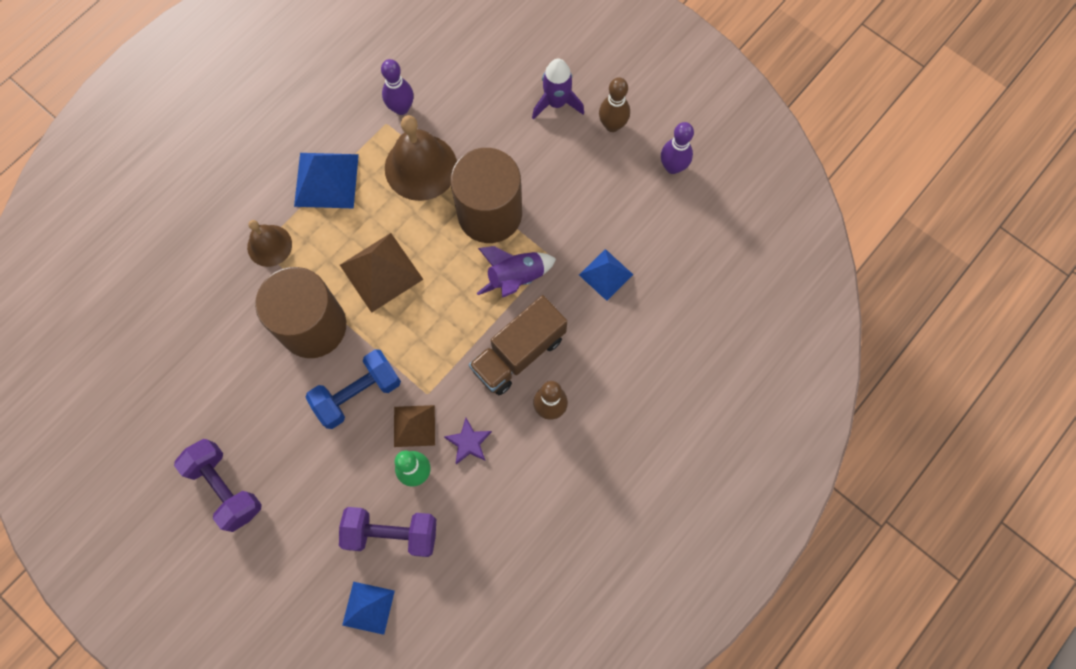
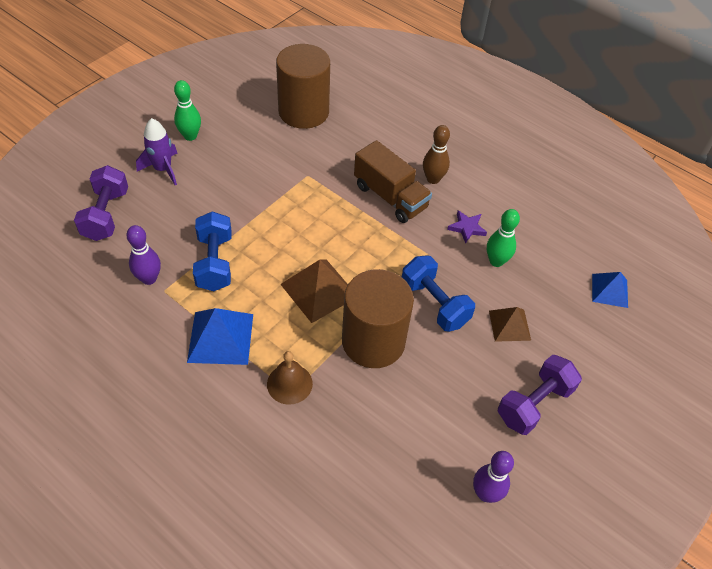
camera: 95 degrees left, 20 degrees down
(392, 533) = (548, 276): purple dumbbell -> purple dumbbell (106, 215)
(414, 425) = (458, 263): brown pyramid -> brown pyramid (509, 325)
(421, 167) = (214, 263): brown bell -> blue dumbbell
(489, 214) = (265, 214): brown cylinder -> brown cylinder (303, 112)
(516, 278) = (325, 197): purple rocket -> none
(606, 274) = (322, 144): blue pyramid -> none
(612, 125) = (190, 136): brown bowling pin -> green bowling pin
(672, 167) = (232, 104): purple bowling pin -> purple bowling pin (485, 493)

